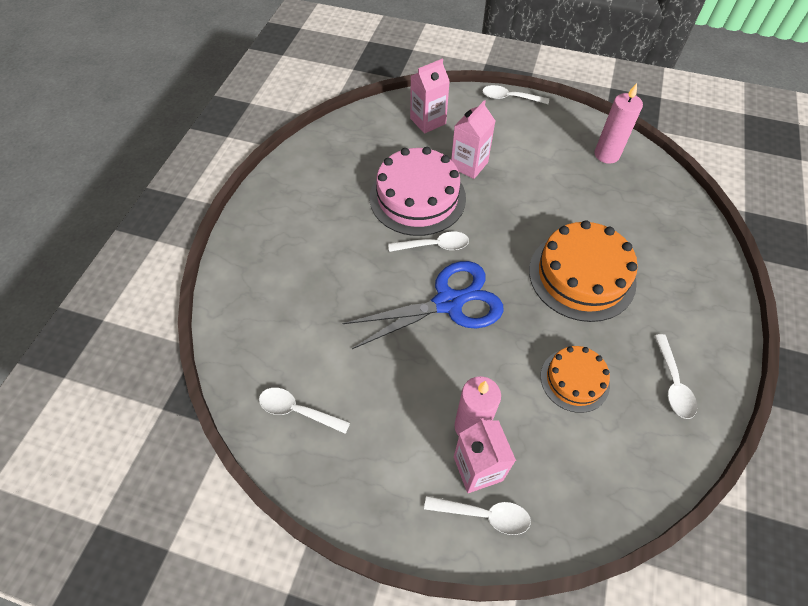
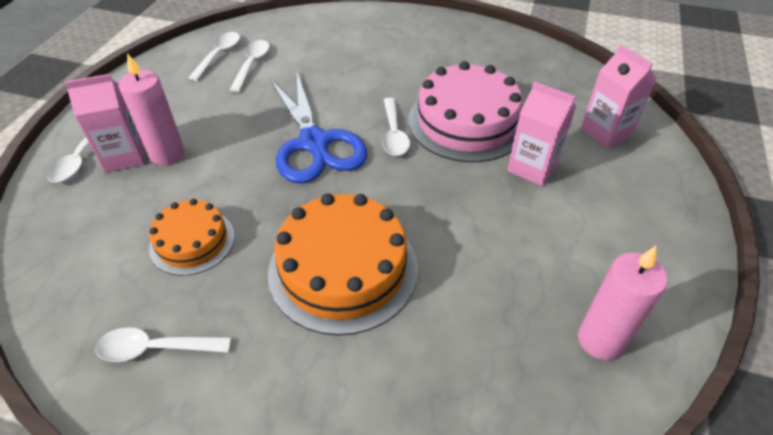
camera: 90 degrees right, 10 degrees down
(510, 98) = (695, 220): white spoon -> white spoon (252, 65)

